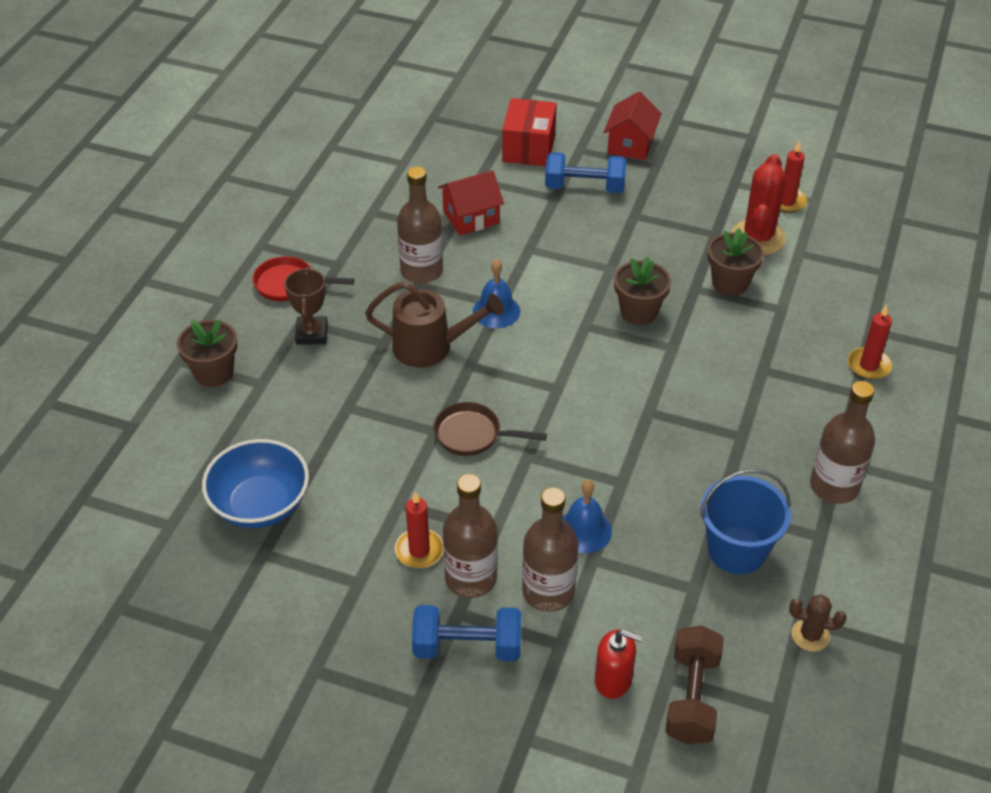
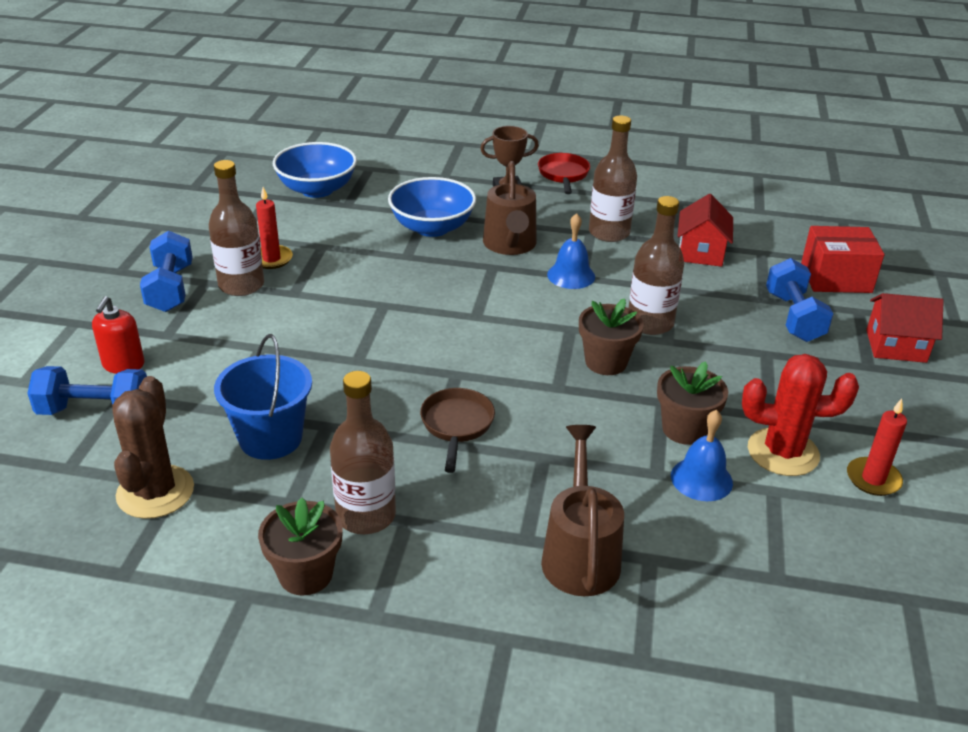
camera: 80 degrees right, 10 degrees down
(214, 372) = (451, 157): brown flower pot -> brown flower pot (306, 574)
(380, 405) = (432, 228): none -> blue bowl
(471, 217) = (701, 252): red house -> red house turned 45 degrees clockwise
(473, 435) = (405, 274): brown pan -> brown pan (456, 425)
(548, 591) = (224, 325): brown bottle -> brown bottle (650, 323)
(584, 530) = (295, 341): blue bell -> blue bell (701, 479)
(691, 697) = (95, 411): brown dumbbell -> blue dumbbell
(810, 635) = (155, 492): brown cactus -> brown cactus, size x1.82
(868, 365) = (579, 553): red candle -> brown watering can

